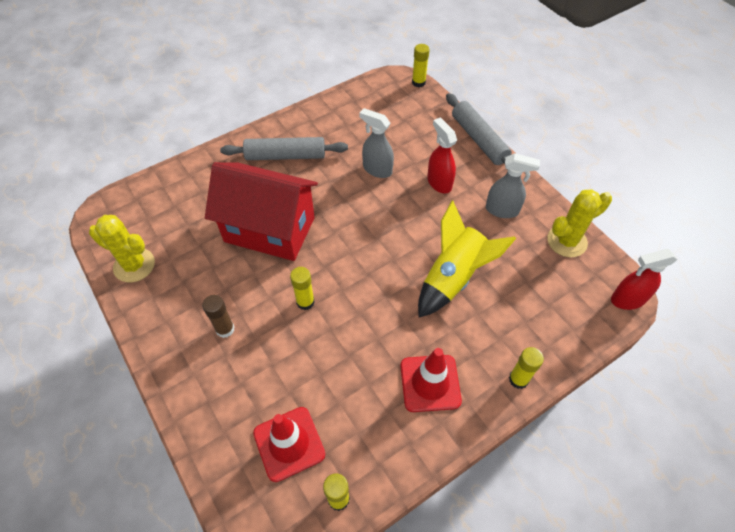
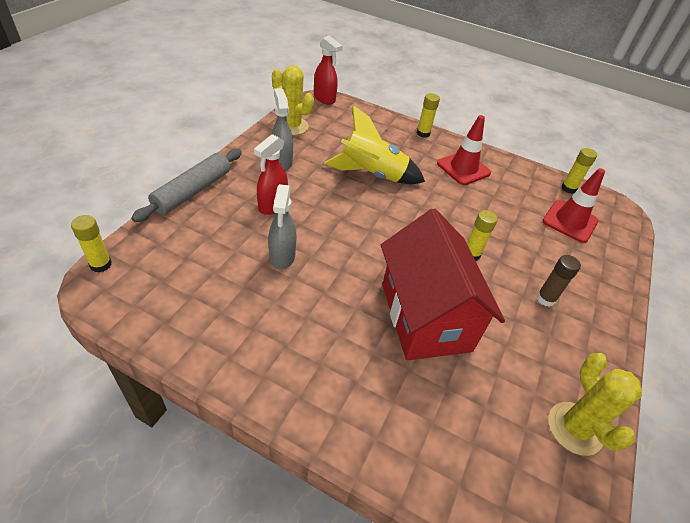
camera: 125 degrees left, 10 degrees down
(285, 156) = (312, 354): grey rolling pin -> none

